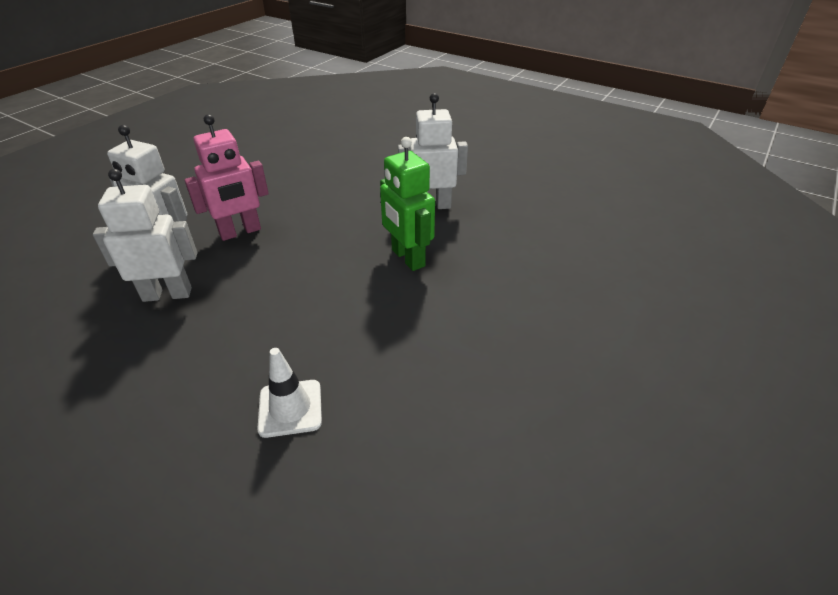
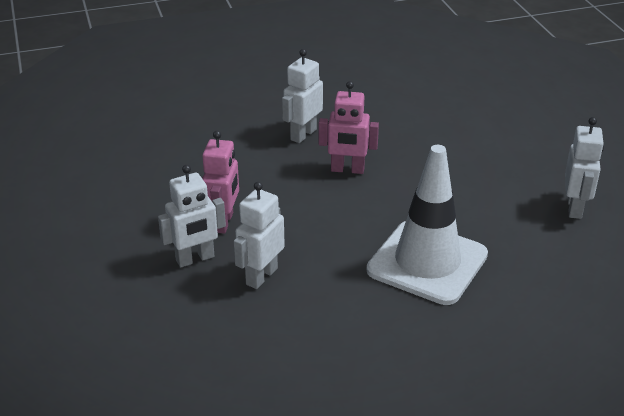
camera: 50 degrees left, 5 degrees down
(290, 408) = (427, 262): white traffic cone -> white traffic cone, size x2.42
(407, 258) = (347, 170): green robot -> pink robot
(580, 511) = (575, 208): none -> white robot

